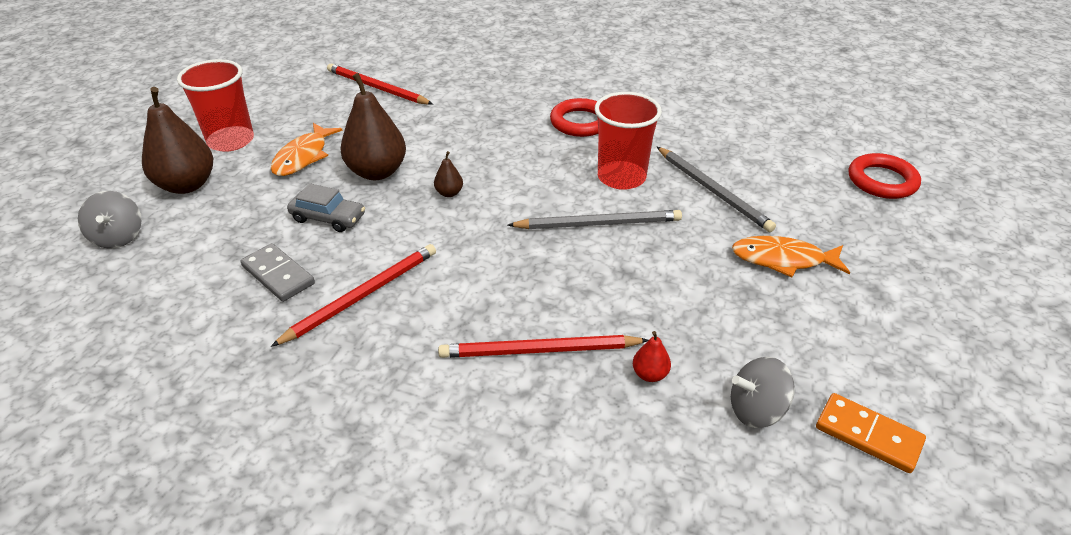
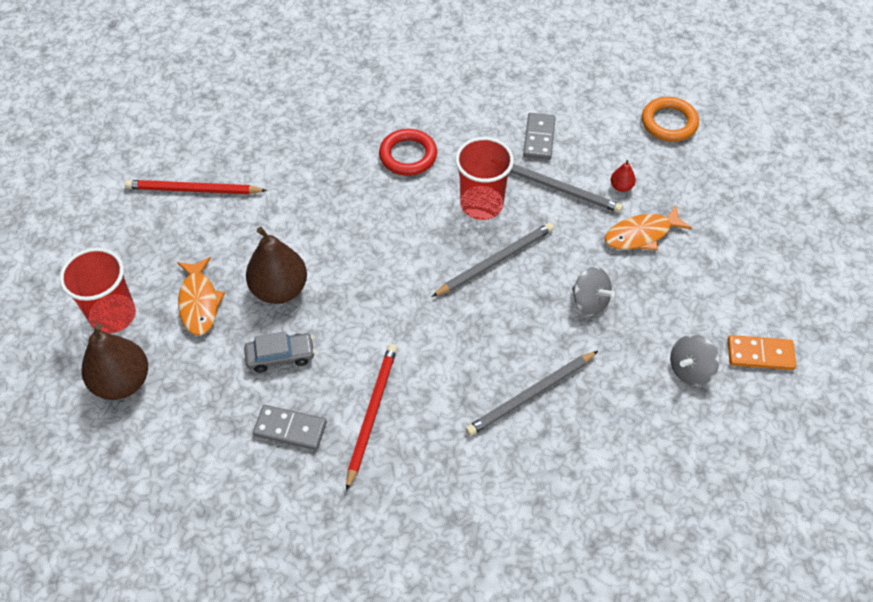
camera: 30 degrees left, 15 degrees up
(118, 237) = (118, 462): grey spinning top -> grey spinning top (589, 301)
(449, 193) = (358, 284): brown pear -> none
(539, 350) = (530, 395): red pencil -> grey pencil
(650, 374) = (612, 376): red pear -> red pear (621, 187)
(722, 149) = (539, 138): none -> grey domino
(882, 181) = (669, 123): red ring -> orange ring

